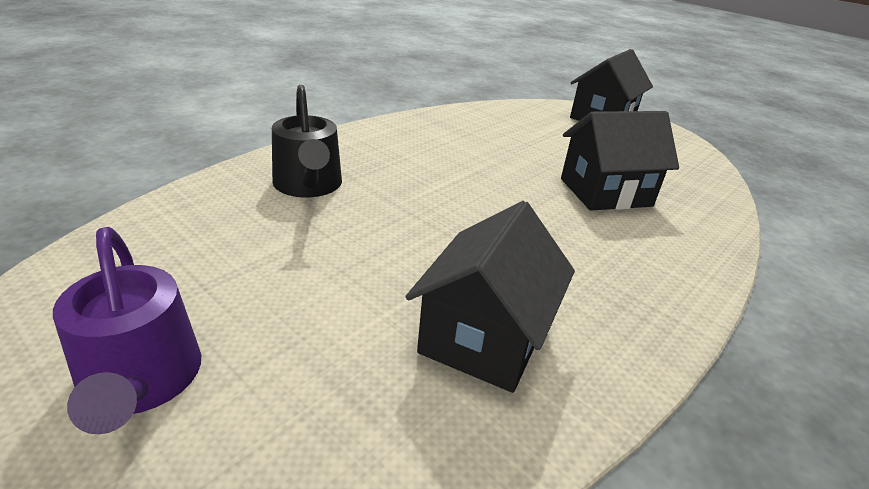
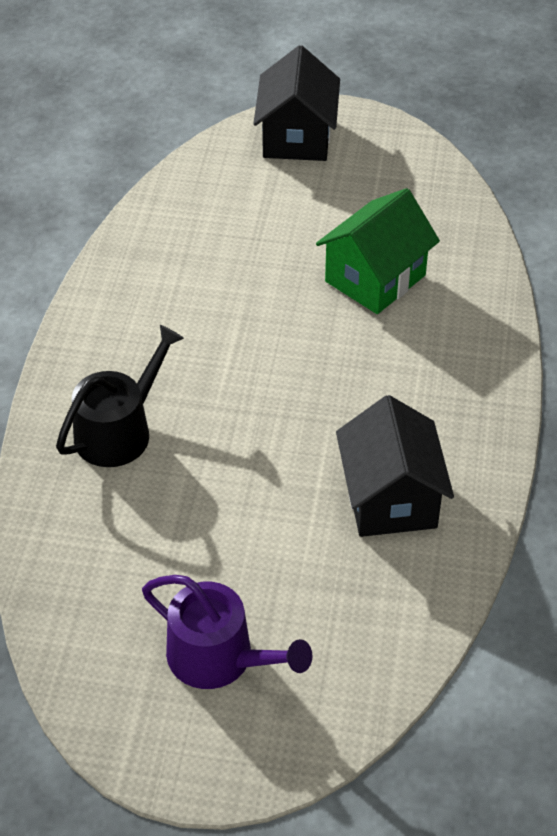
camera: 30 degrees left, 15 degrees up
(309, 185) = (119, 430): black watering can -> black watering can turned 90 degrees counterclockwise
(605, 192) = (375, 278): black house -> green house

